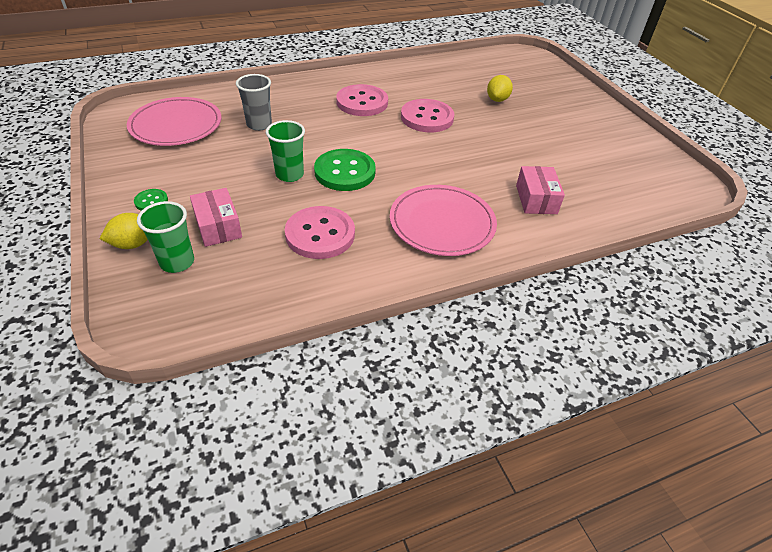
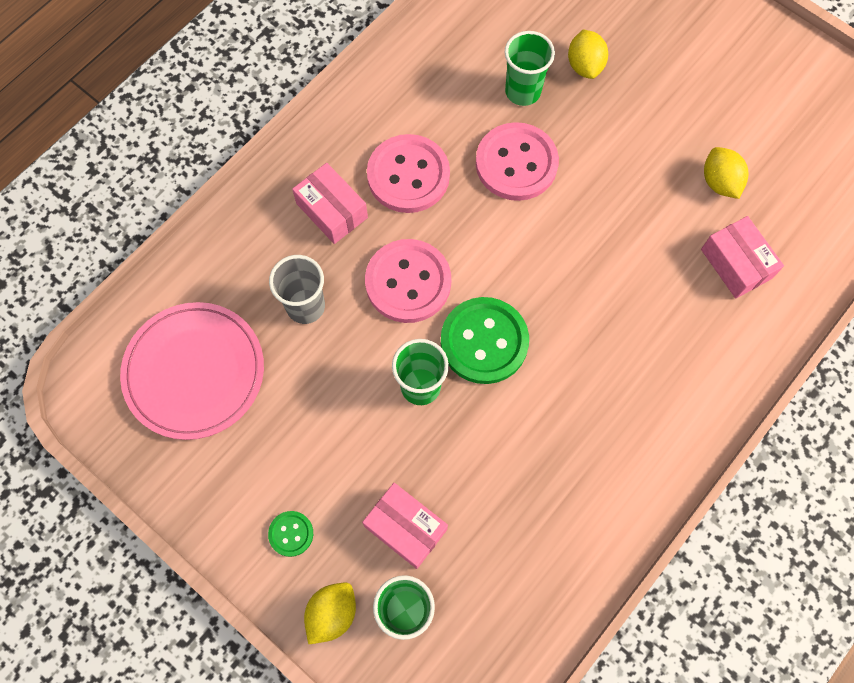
camera: 25 degrees left, 25 degrees up
(309, 100) = (332, 210): none -> pink box
(320, 234) = (530, 471): pink button -> pink button (408, 282)
(442, 223) = (653, 371): pink plate -> none
(453, 97) = (522, 91): none -> green cup
(549, 164) = (719, 182): none -> yellow lemon

